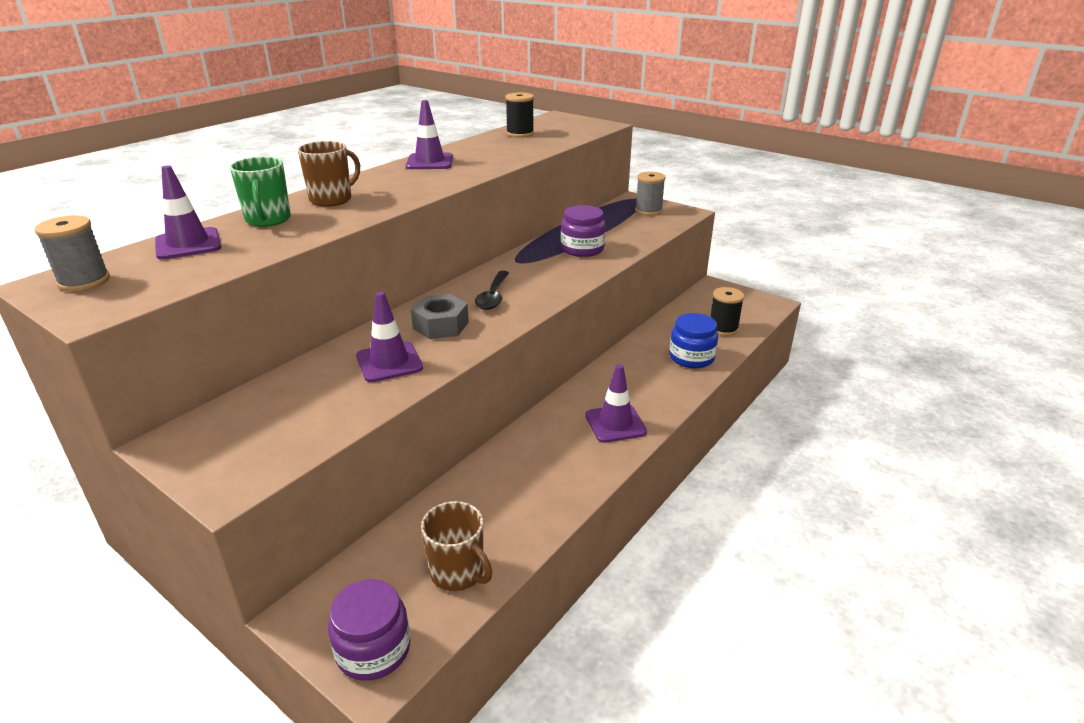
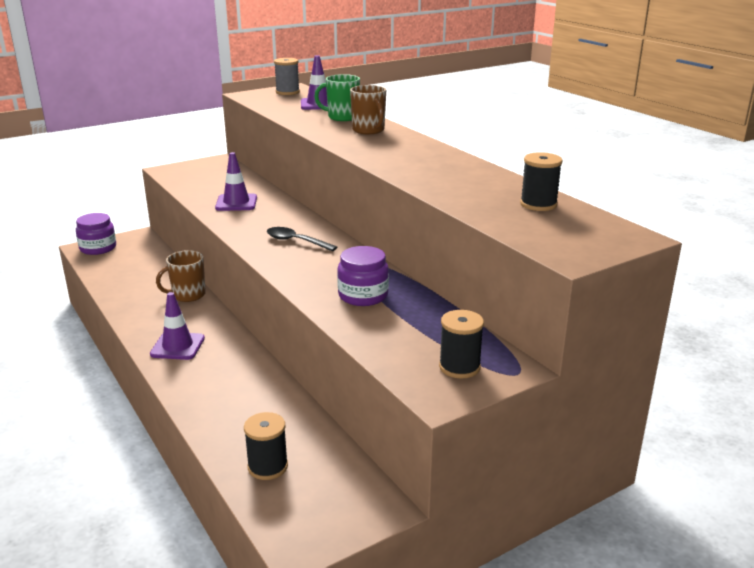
camera: 110 degrees right, 5 degrees down
(429, 162) = (446, 160): purple traffic cone -> none
(440, 325) = (268, 220): grey nut -> none
(458, 572) = (115, 270): brown mug -> brown mug (188, 295)
(648, 211) = (459, 367): grey spool -> black spool
(691, 357) = (230, 419): blue jar -> none

